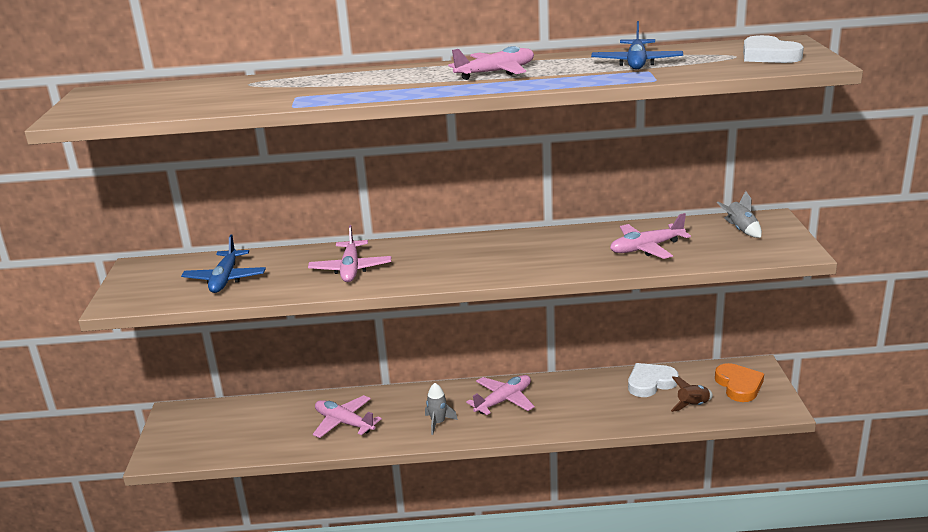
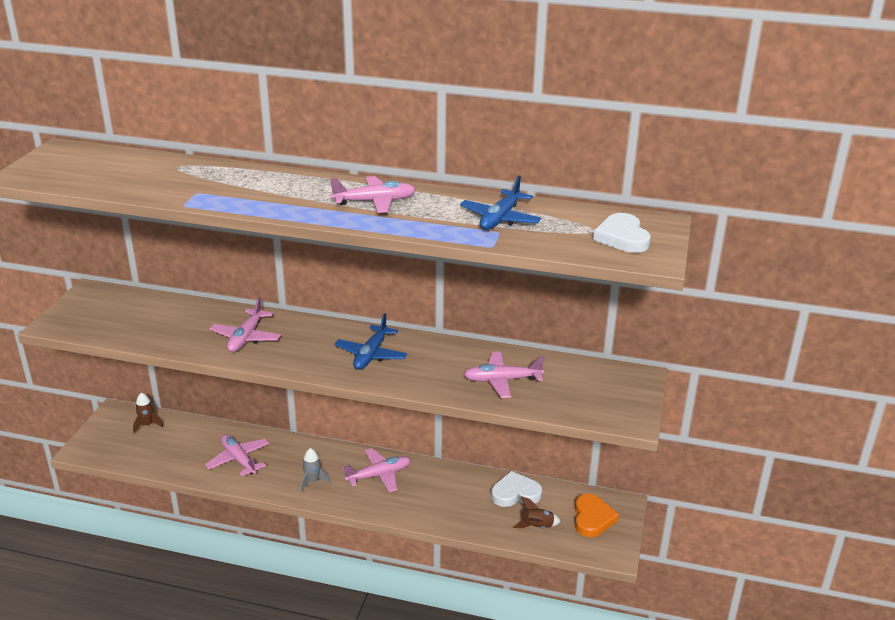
camera: 15 degrees right, 5 degrees up
(218, 415) = (147, 425): none -> brown rocket
(225, 279) = (145, 322): blue plane -> blue plane (371, 355)
(740, 230) = (601, 382): grey rocket -> none

